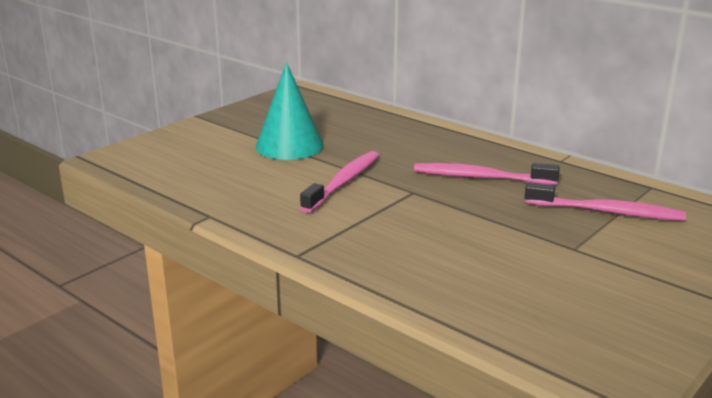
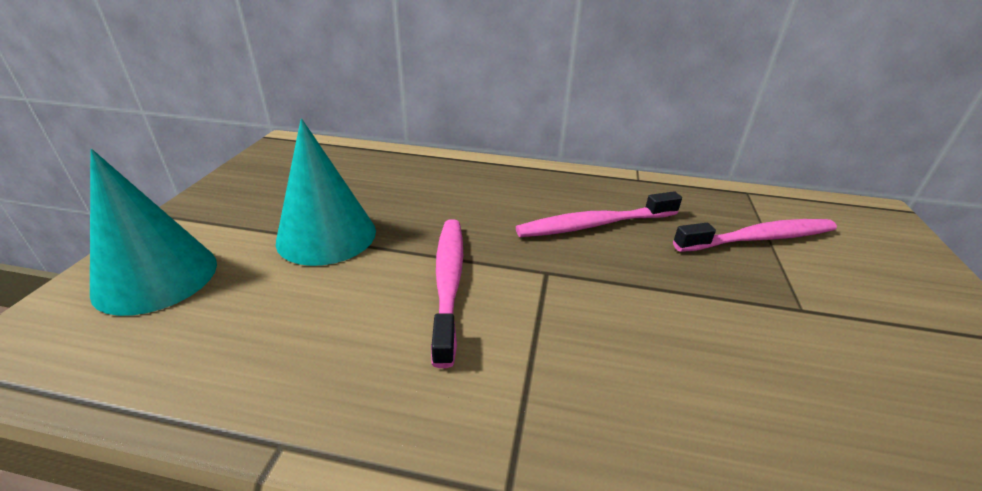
camera: 30 degrees left, 10 degrees up
(185, 145) = (156, 277): none -> turquoise cone

